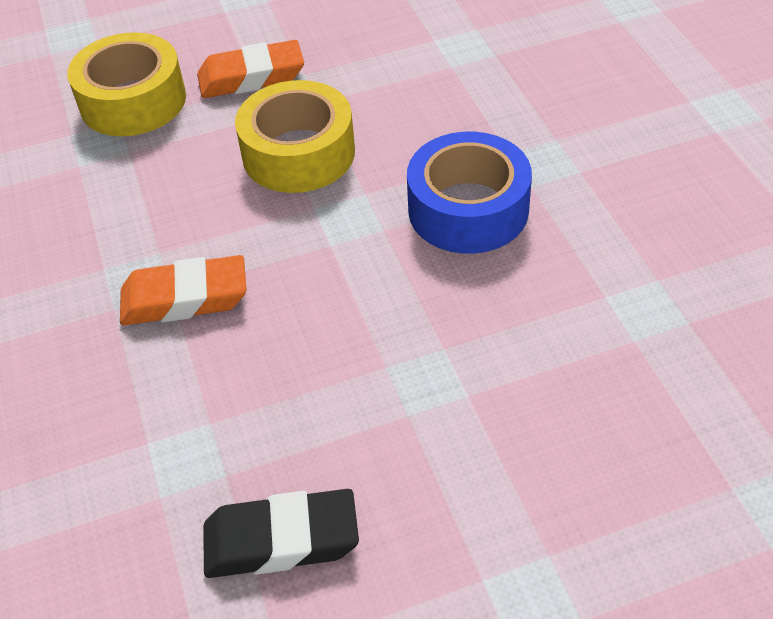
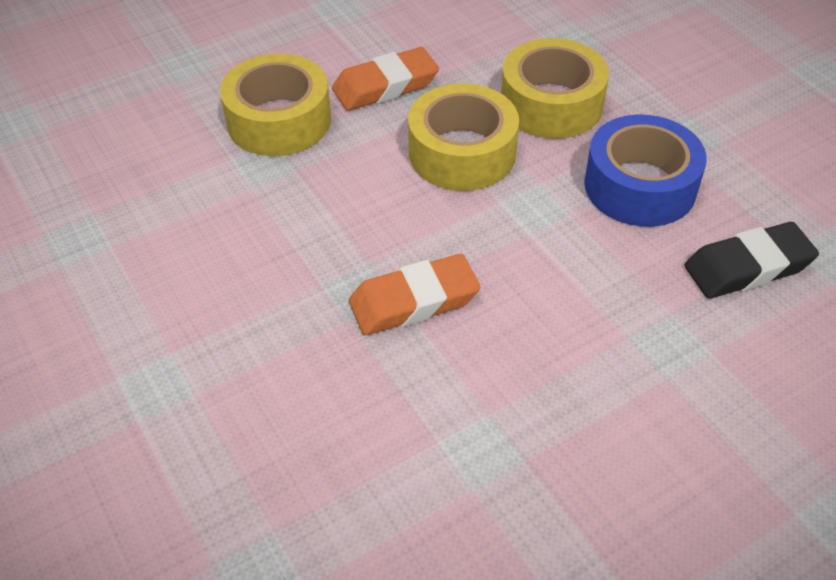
camera: 15 degrees left, 0 degrees up
(281, 540) = (603, 510): black eraser -> black eraser (748, 267)
(412, 113) = (551, 104): none -> yellow tape

